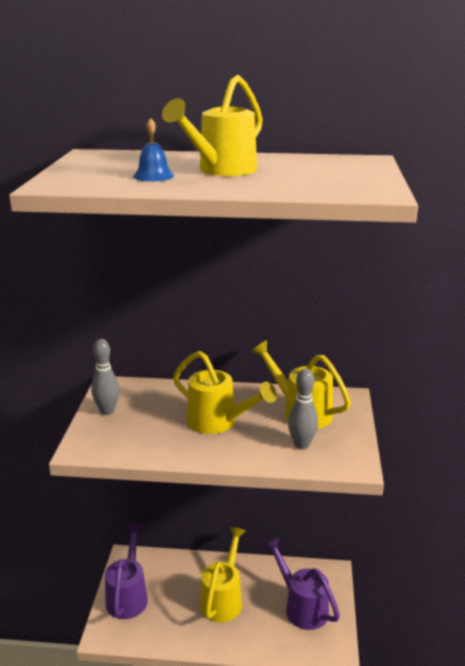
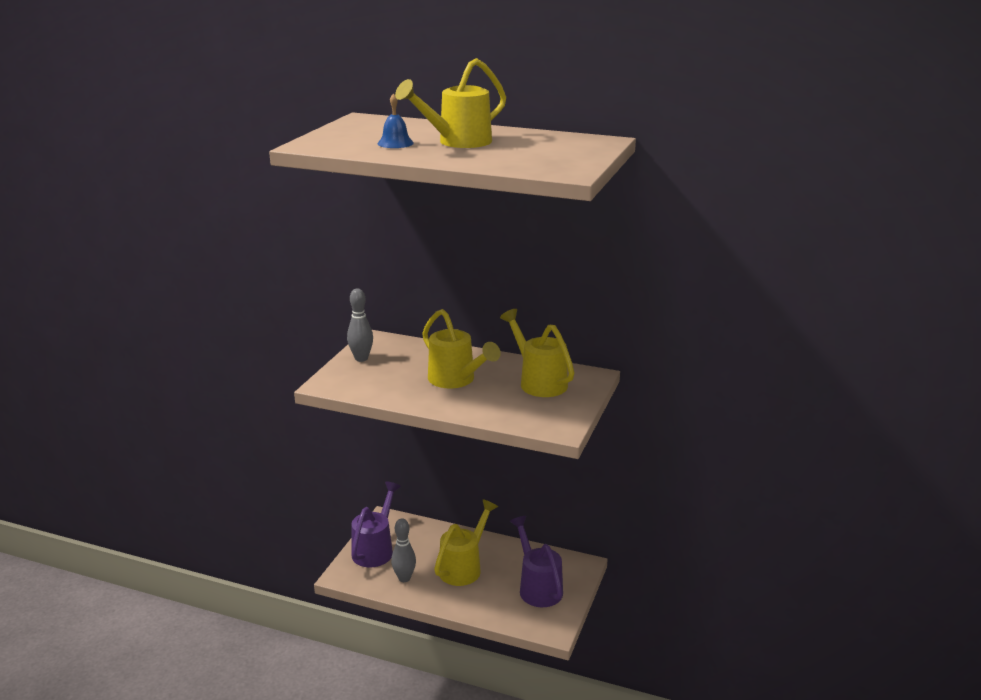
camera: 15 degrees right, 0 degrees up
(301, 445) = (522, 407): grey bowling pin -> grey bowling pin (404, 578)

